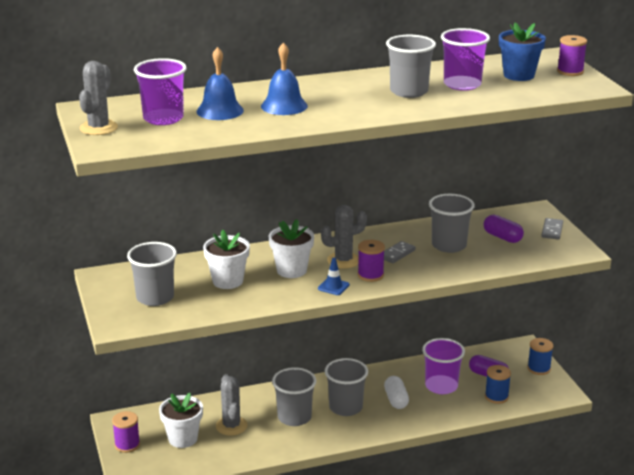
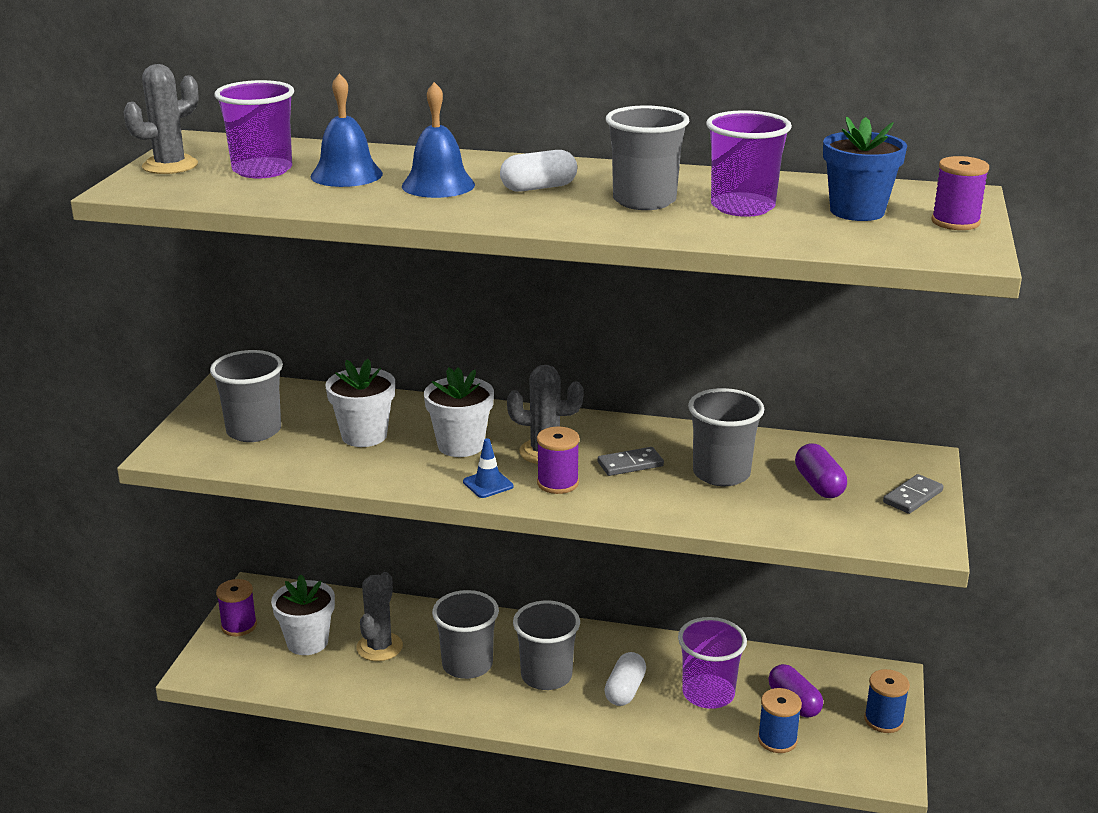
camera: 30 degrees right, 0 degrees up
(341, 96) = (538, 188): none -> white capsule

